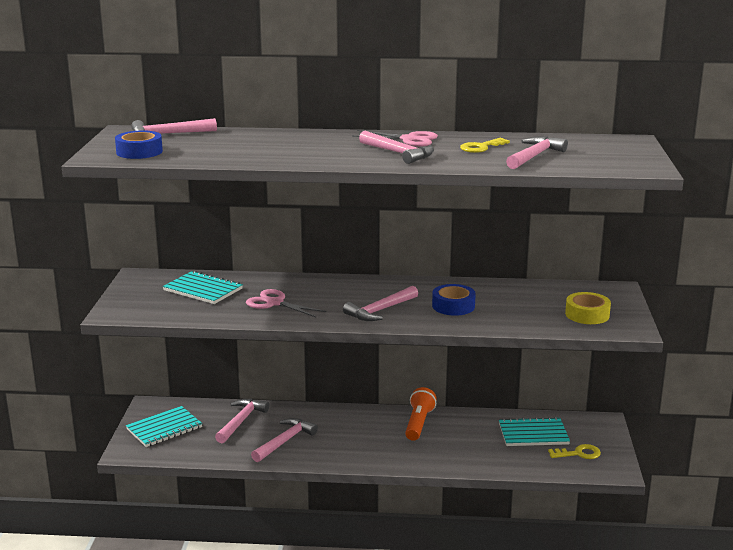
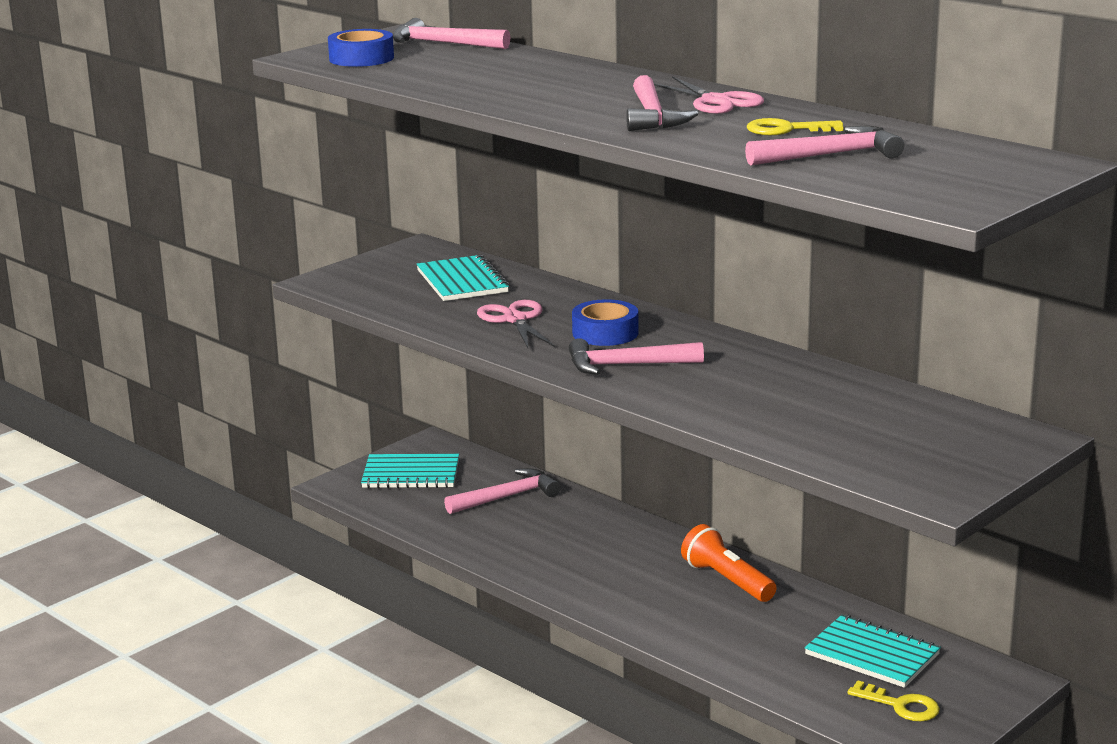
camera: 40 degrees right, 0 degrees up
(285, 441) = (524, 539): pink hammer -> none
(419, 423) = (727, 580): orange flashlight -> orange flashlight turned 90 degrees counterclockwise
(453, 306) = (734, 388): blue tape -> blue tape (605, 333)
(587, 314) = (909, 456): yellow tape -> none

